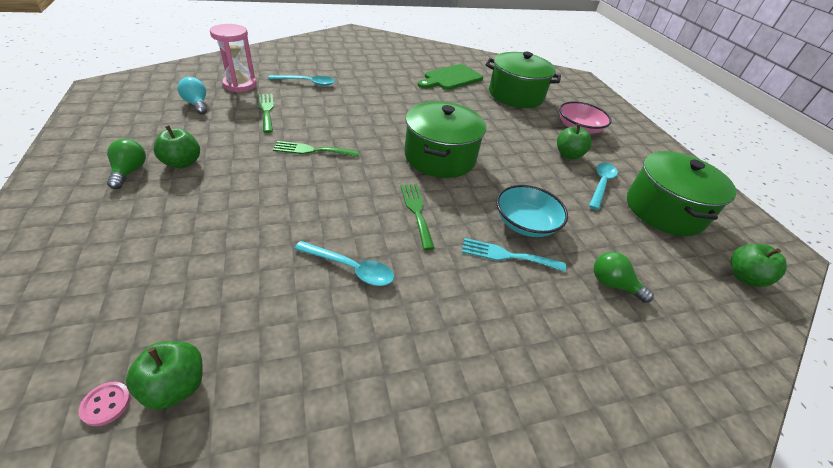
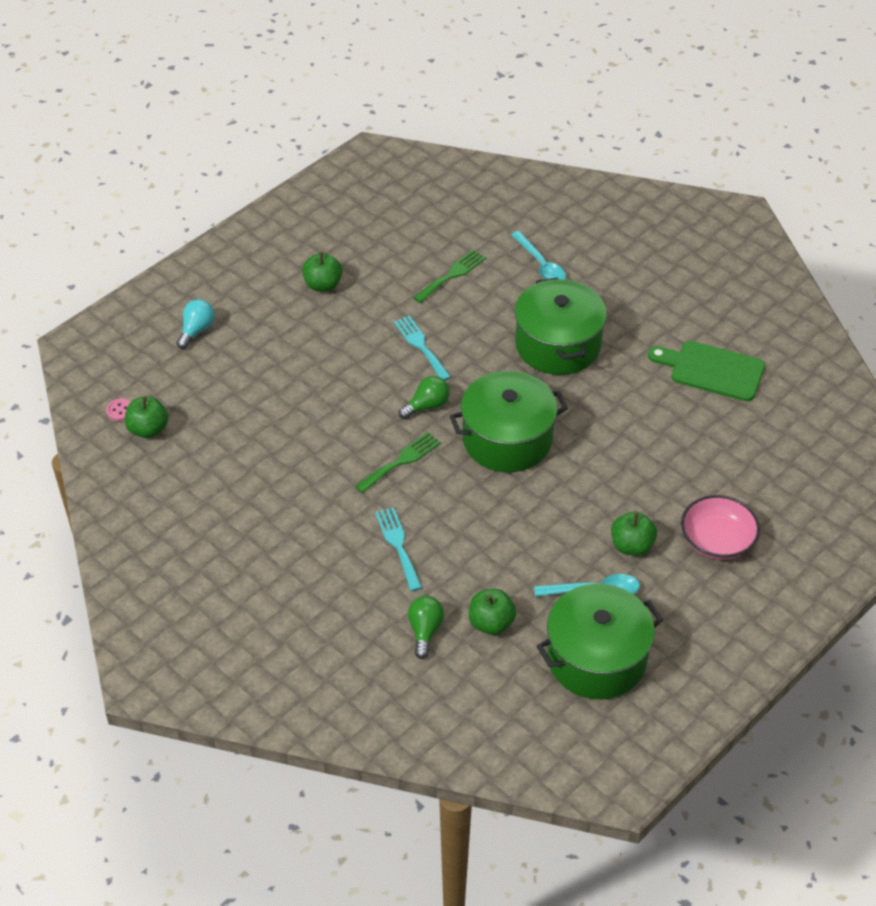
camera: 65 degrees right, 5 degrees up
(130, 172) = (285, 268): green light bulb -> green light bulb (427, 406)
(197, 104) = (410, 227): turquoise light bulb -> turquoise light bulb (196, 330)
(240, 85) = (477, 225): pink hourglass -> none
(312, 150) = (421, 346): green fork -> turquoise fork
(351, 268) = (298, 454): turquoise spoon -> none
(515, 95) = (742, 450): green pot -> green pot (557, 345)
(525, 223) = (457, 544): turquoise bowl -> none
(744, 277) = (530, 740): green apple -> green apple (491, 623)

